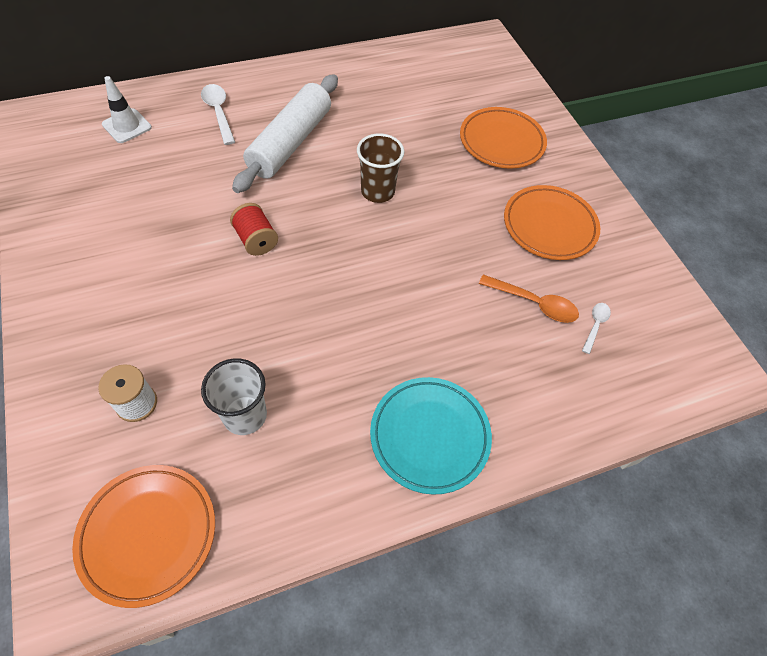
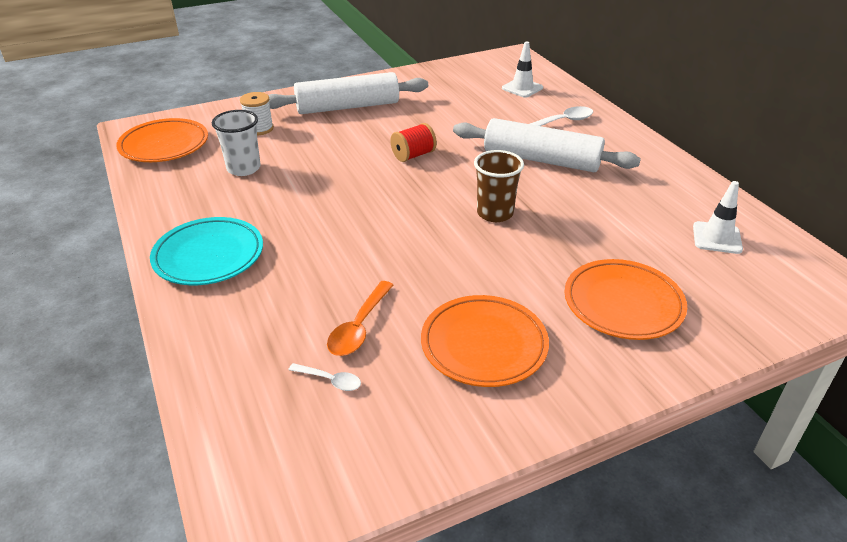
camera: 90 degrees right, 20 degrees down
(108, 296) = (347, 107): none -> white rolling pin
(426, 74) = (717, 238): none -> white traffic cone

